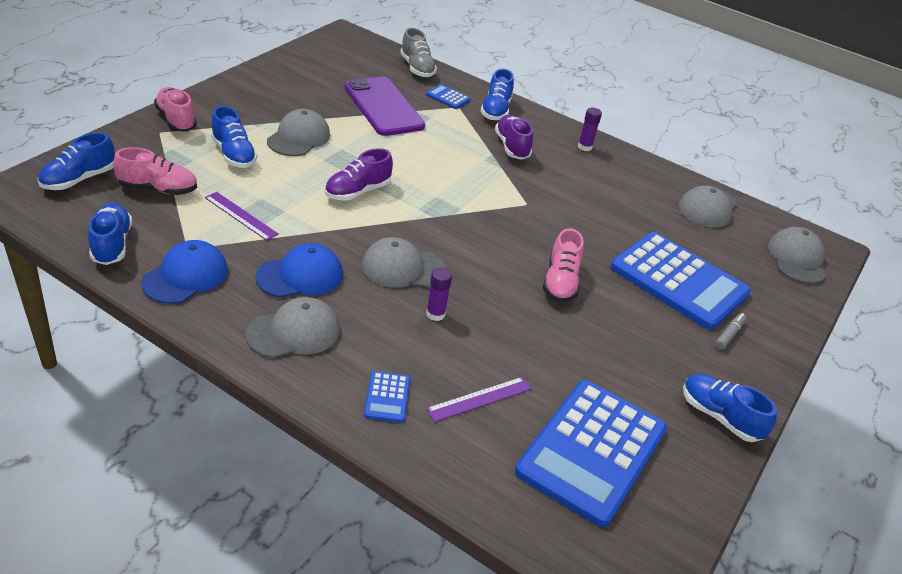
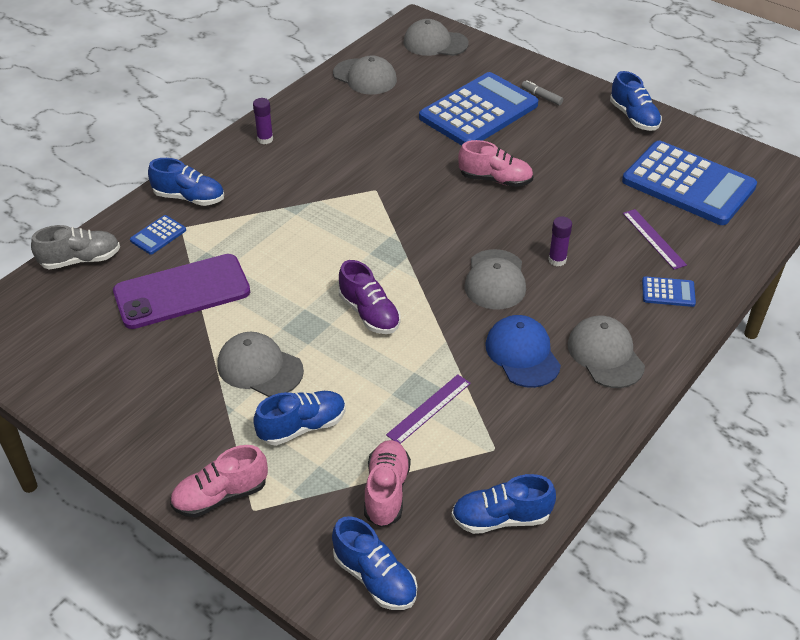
camera: 80 degrees left, 5 degrees up
(186, 276) = (542, 444): blue cap -> none
(512, 147) = (268, 191): purple shoe -> none
(720, 417) = (633, 117): blue shoe -> blue shoe turned 75 degrees counterclockwise

